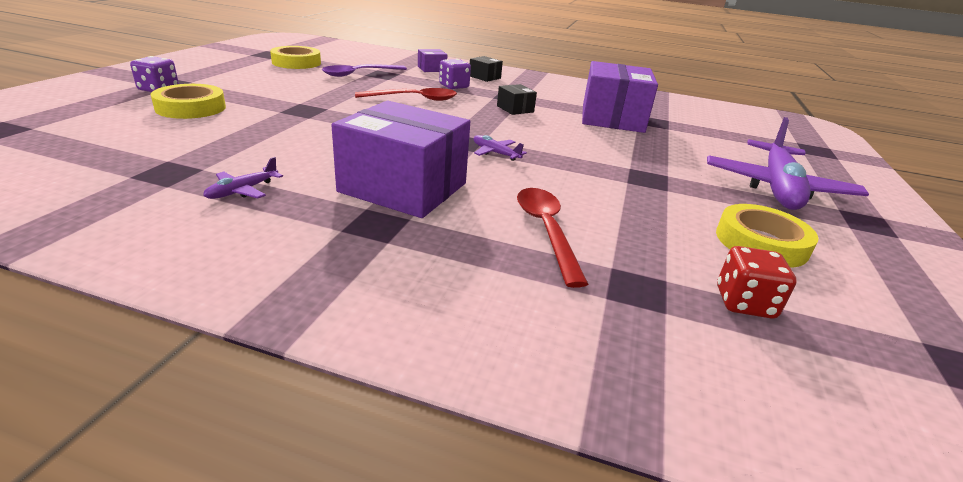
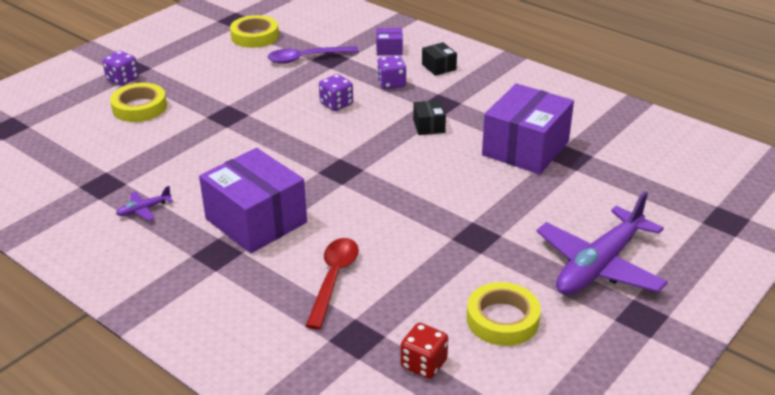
camera: 25 degrees right, 5 degrees up
(414, 99) = (336, 104): red spoon -> purple dice
(495, 153) = (359, 189): purple plane -> none

